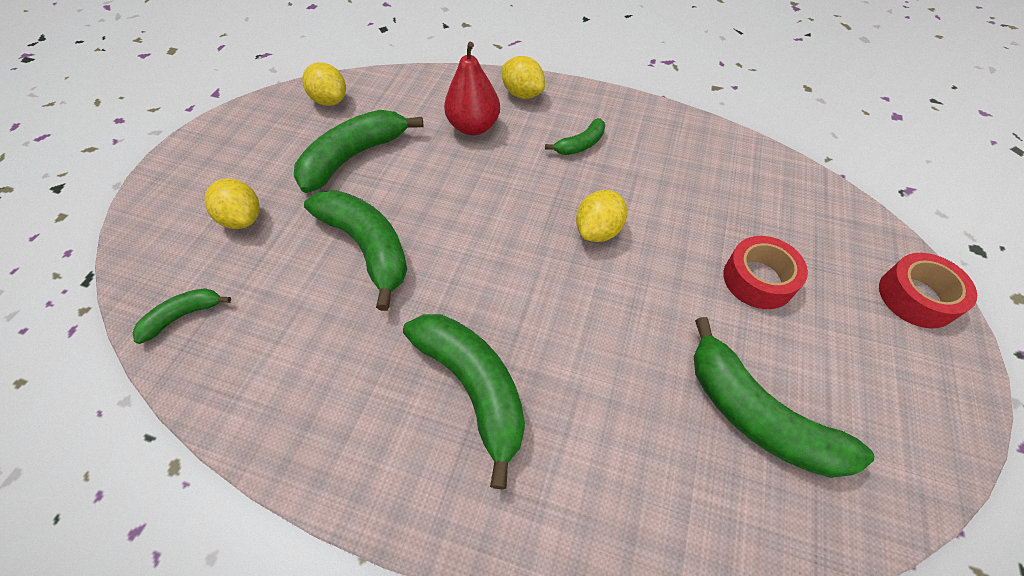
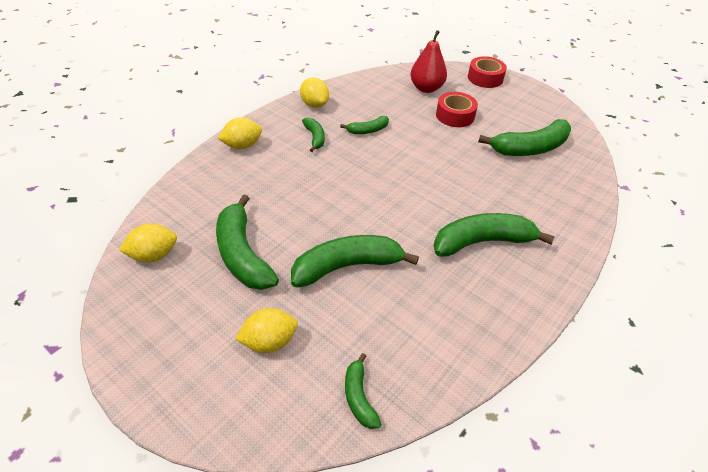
camera: 70 degrees left, 10 degrees down
(473, 127) = (259, 179): red pear -> red pear (426, 88)
(598, 231) = (393, 156): yellow lemon -> yellow lemon (314, 104)
(635, 188) = (367, 130): none -> green banana

